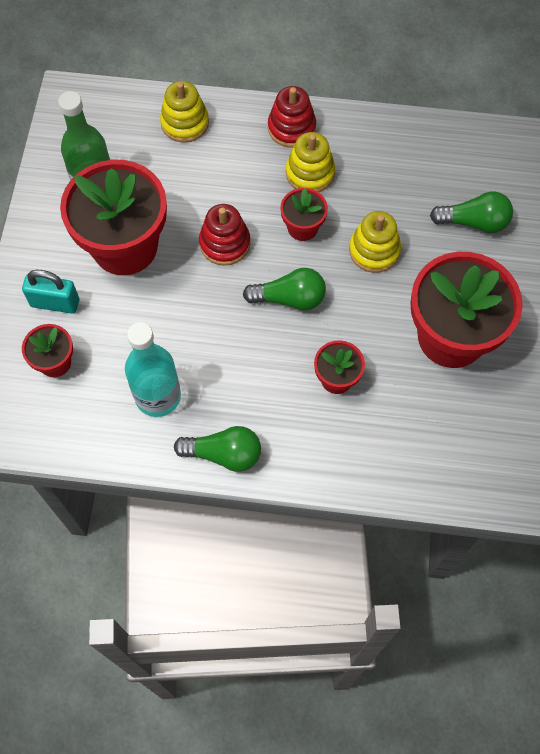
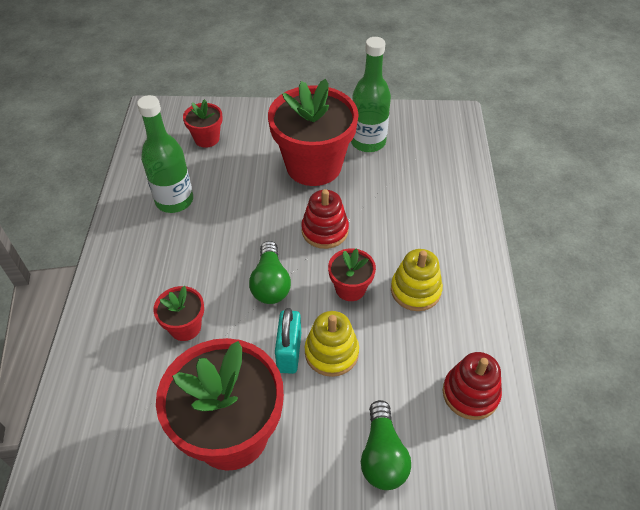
camera: 85 degrees right, 15 degrees down
(55, 303) = (258, 132): turquoise padlock -> turquoise padlock (289, 352)
(158, 396) = (174, 200): turquoise bottle -> green bottle
(185, 123) = (449, 191): yellow stacking toy -> none
(224, 454) = (118, 248): green light bulb -> none
(291, 128) = (466, 271): red stacking toy -> red stacking toy (470, 393)

